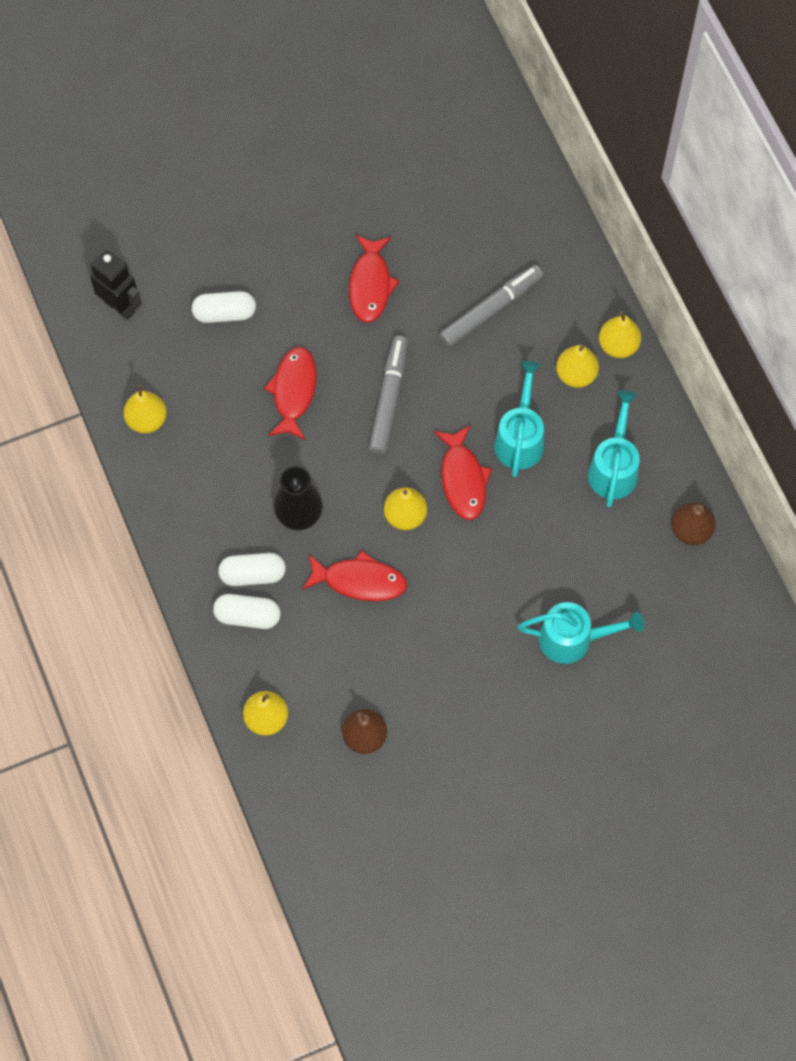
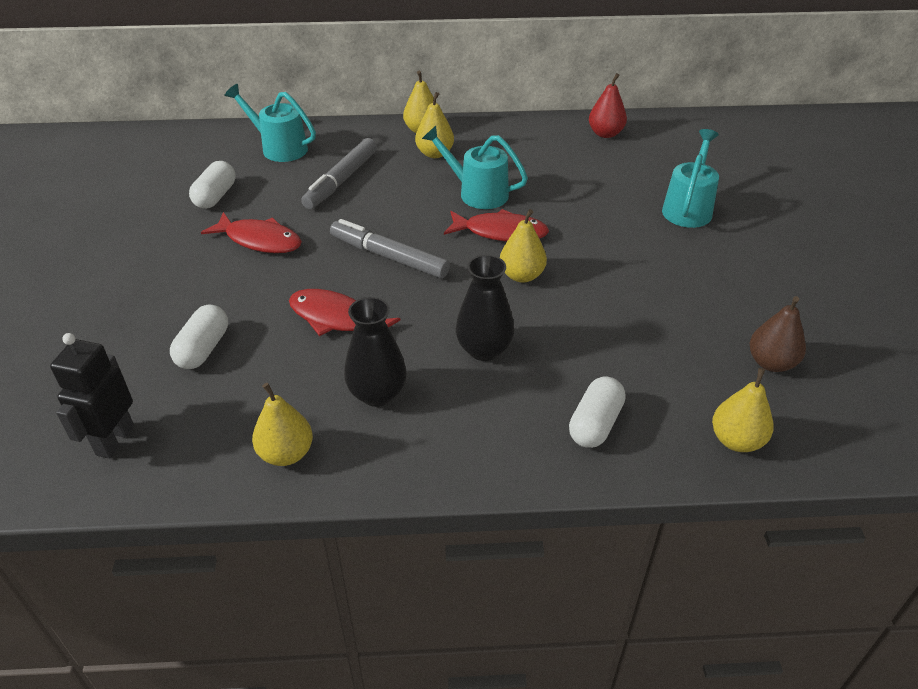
camera: 70 degrees left, 25 degrees down
(120, 306) = (114, 440): black robot -> black robot turned 45 degrees counterclockwise
(223, 455) = (377, 394): none -> black vase
(252, 574) = (542, 406): white capsule -> white capsule (215, 196)
(359, 581) = (582, 323): red fish -> none
(490, 309) = (341, 180): grey marker -> grey marker turned 135 degrees counterclockwise
(614, 467) = (531, 154): turquoise watering can -> turquoise watering can (278, 147)
(691, 530) = (605, 134): brown pear -> red pear

